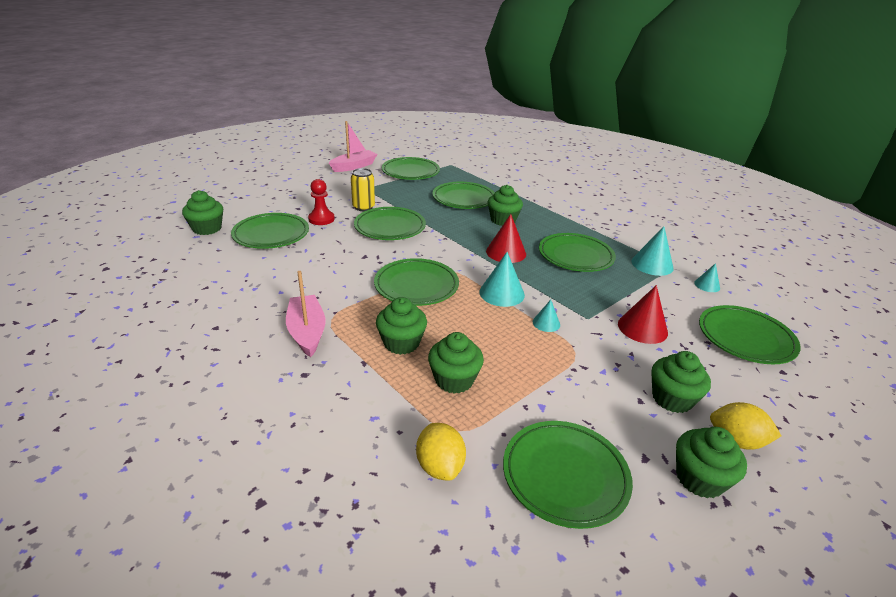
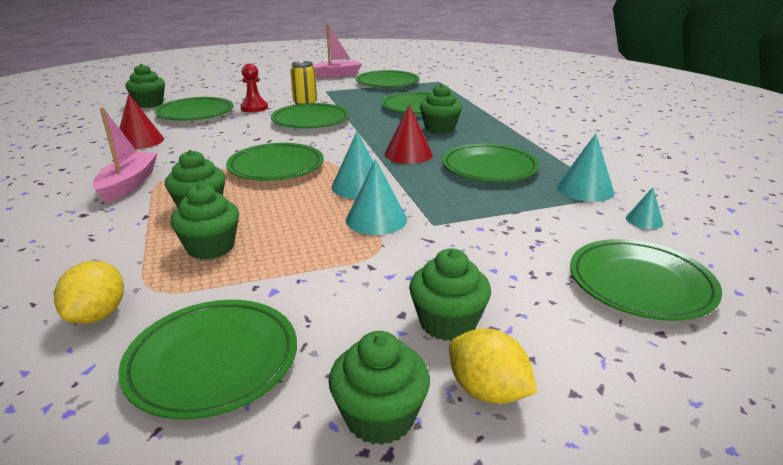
camera: 25 degrees right, 5 degrees down
(546, 323) = (376, 219): turquoise cone -> turquoise cone, size x1.76
(642, 328) = (495, 246): red cone -> red cone (139, 141)

